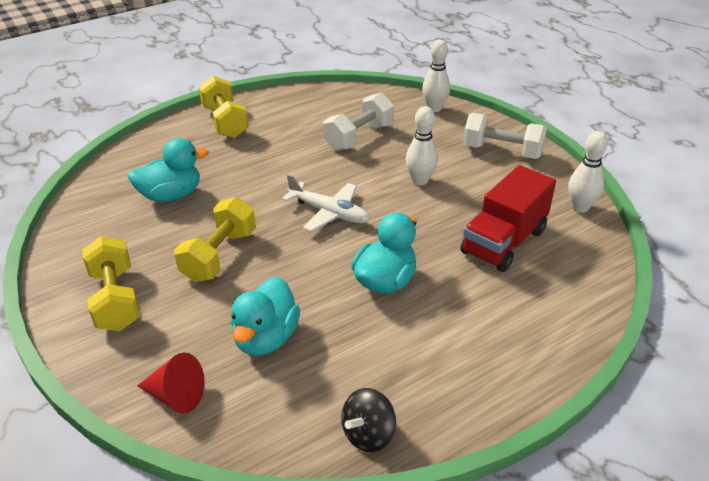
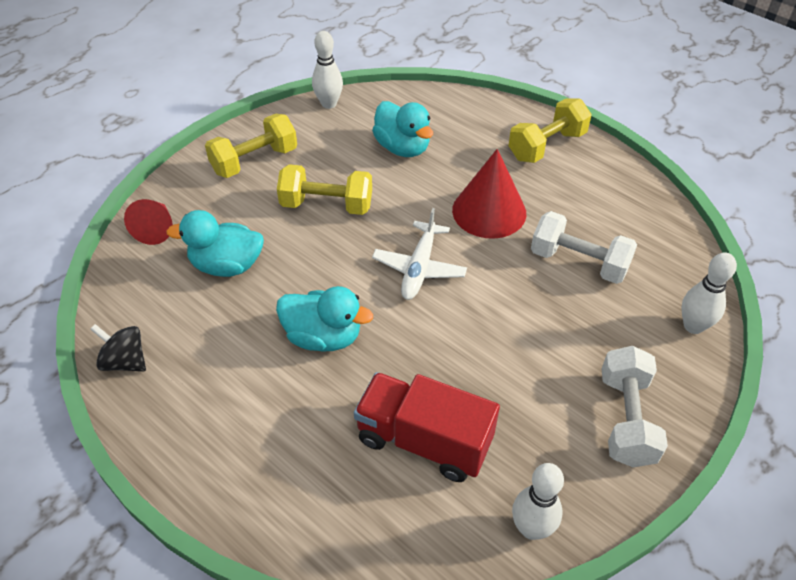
camera: 75 degrees right, 10 degrees up
(283, 165) = (489, 211): none -> red cone
(420, 180) = (514, 337): white bowling pin -> white bowling pin (329, 104)

